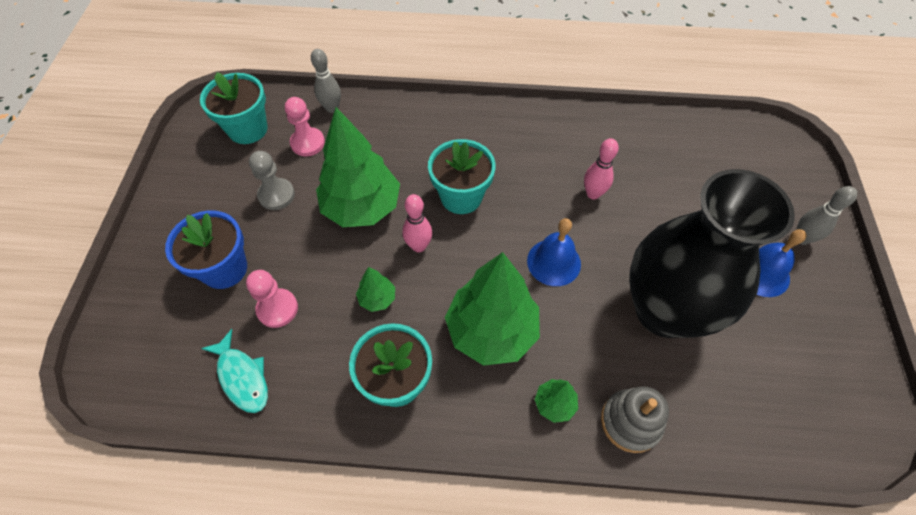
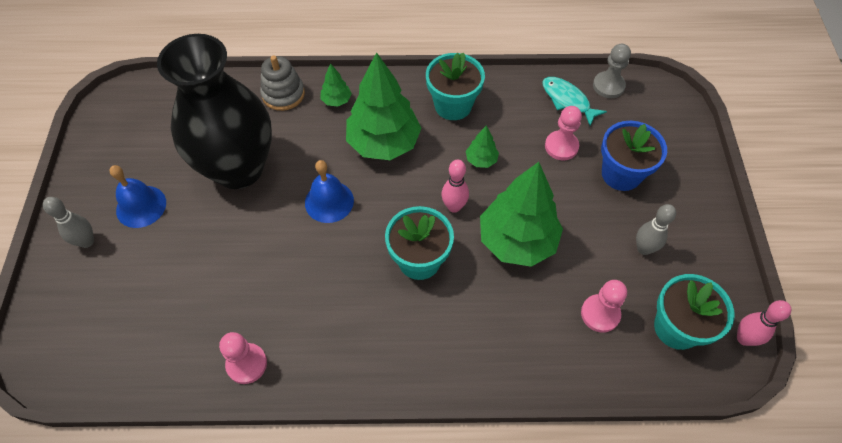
camera: 175 degrees right, 0 degrees up
(276, 195) = (607, 247): grey pawn -> grey pawn (608, 86)
(332, 108) = (590, 368): grey bowling pin -> grey bowling pin (643, 249)
(593, 194) = (282, 274): pink bowling pin -> pink bowling pin (744, 338)
(611, 129) = (246, 364): none -> pink pawn

